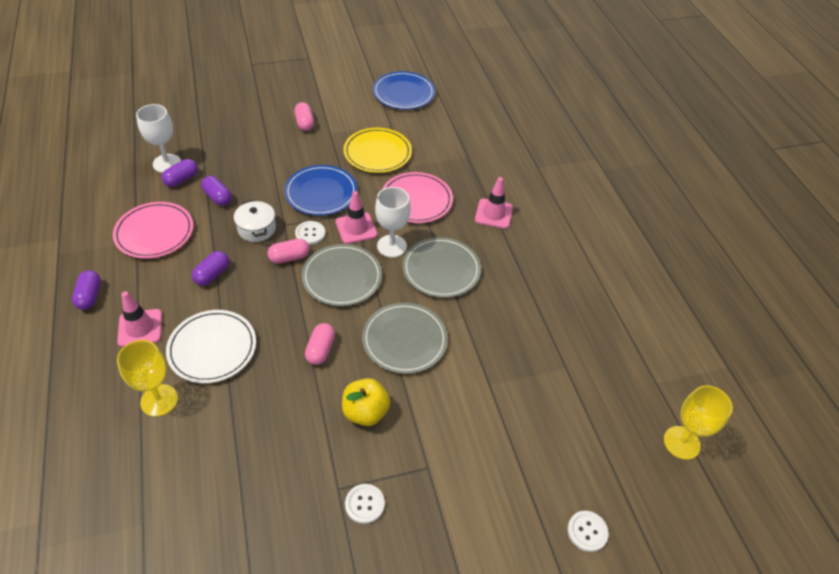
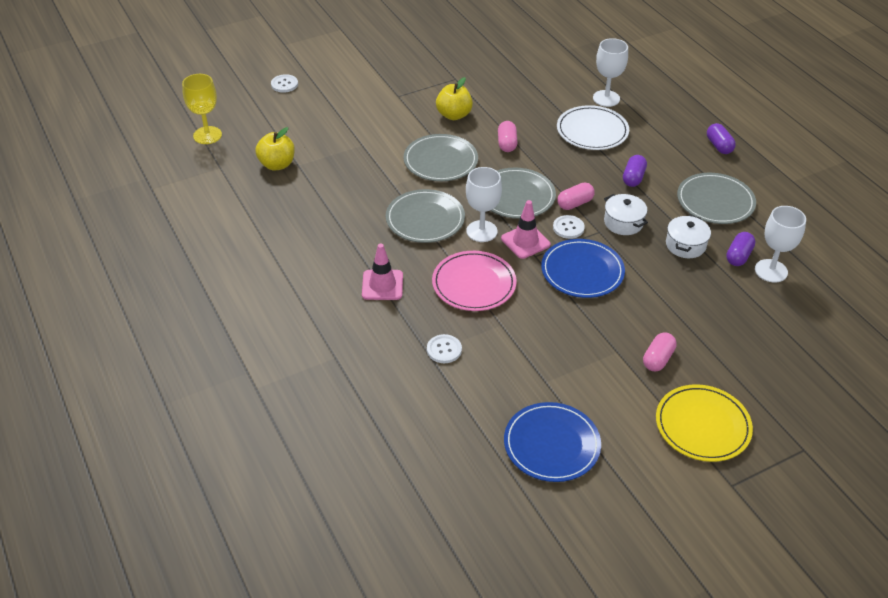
camera: 170 degrees right, 5 degrees down
(140, 328) = (658, 133): pink traffic cone -> none
(154, 232) = (715, 201): pink plate -> grey plate
(159, 400) = (606, 98): yellow goblet -> white goblet
(218, 197) = (685, 245): purple capsule -> white pot
(304, 123) = (658, 359): pink capsule -> pink capsule turned 60 degrees clockwise
(364, 504) = (435, 75): white button -> white button (444, 350)
(377, 153) = (544, 335): yellow plate -> yellow plate (702, 425)
(590, 373) = (277, 164): none -> yellow apple

